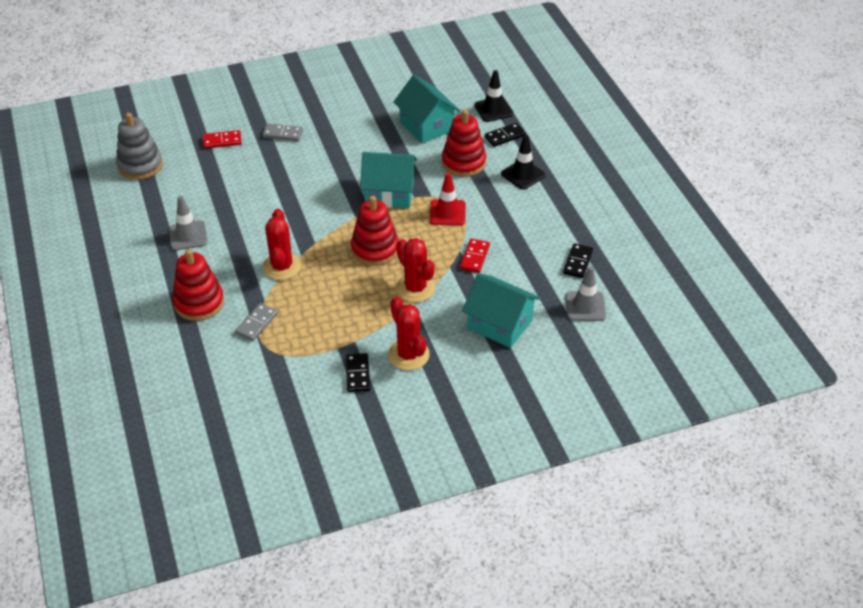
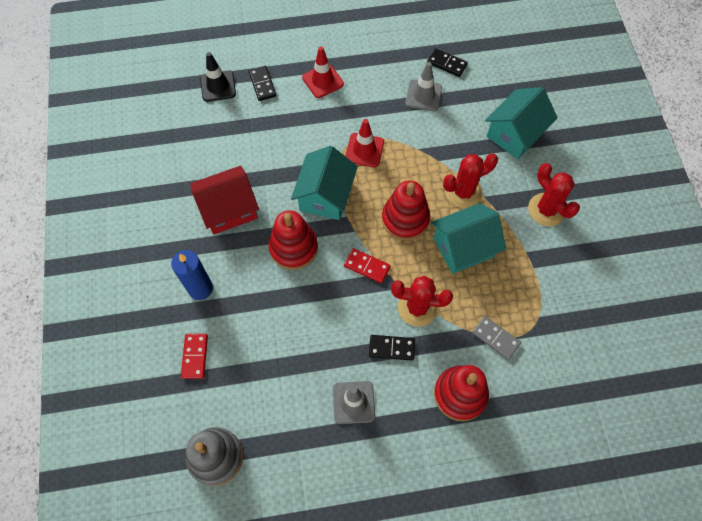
camera: 80 degrees left, 20 degrees up
(283, 134) = (200, 288): grey domino -> blue candle
(357, 374) = (567, 254): black domino -> black domino (391, 348)
(362, 137) = (229, 209): none -> red house
(408, 355) = (546, 210): red cactus -> red cactus turned 75 degrees clockwise
(426, 126) = (227, 148): turquoise house -> turquoise house (463, 247)
(463, 162) = (293, 125): red stacking toy -> red stacking toy (293, 248)
(474, 257) = (429, 138): red domino -> red domino (367, 266)
(523, 174) = (322, 81): black traffic cone -> red traffic cone
(585, 306) = (500, 70): grey traffic cone -> grey traffic cone (423, 95)

